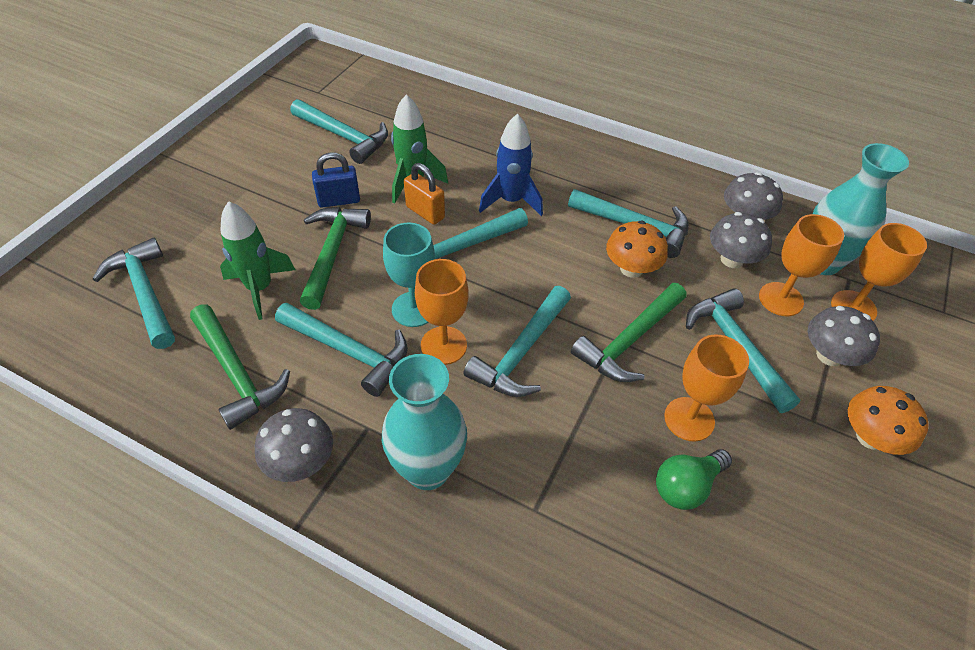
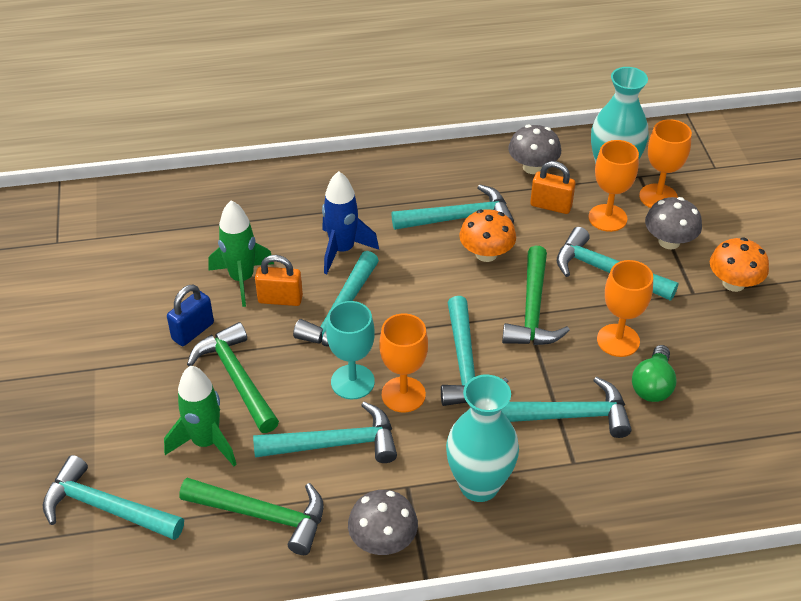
camera: 35 degrees left, 5 degrees down
(344, 136) = (132, 272): turquoise hammer -> turquoise hammer (567, 416)
(732, 259) = (551, 206): grey mushroom -> orange padlock

